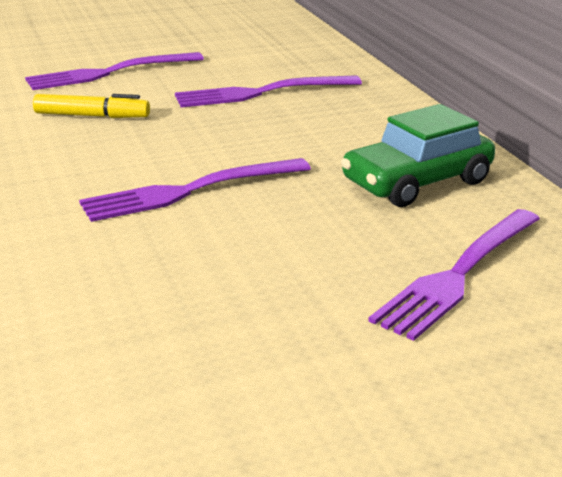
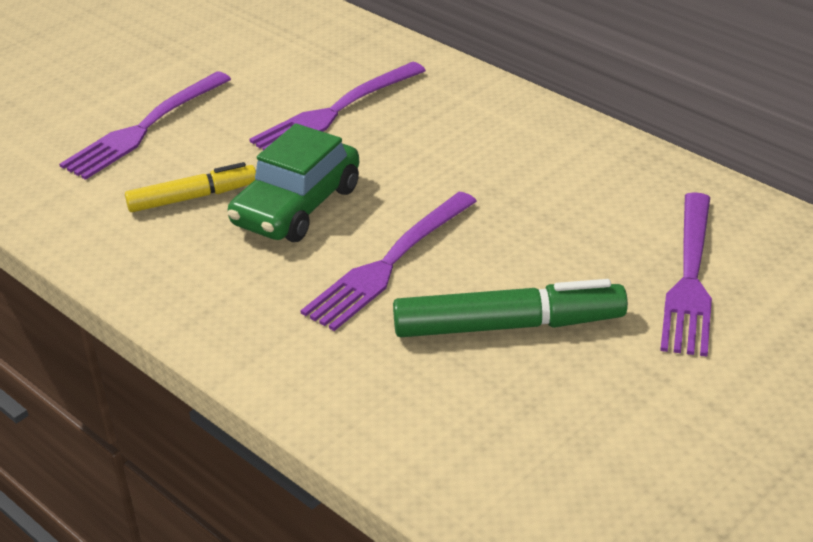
camera: 25 degrees left, 10 degrees up
(242, 260) = (508, 325): none -> green marker
(417, 182) = (578, 186): green car -> green car (297, 206)

